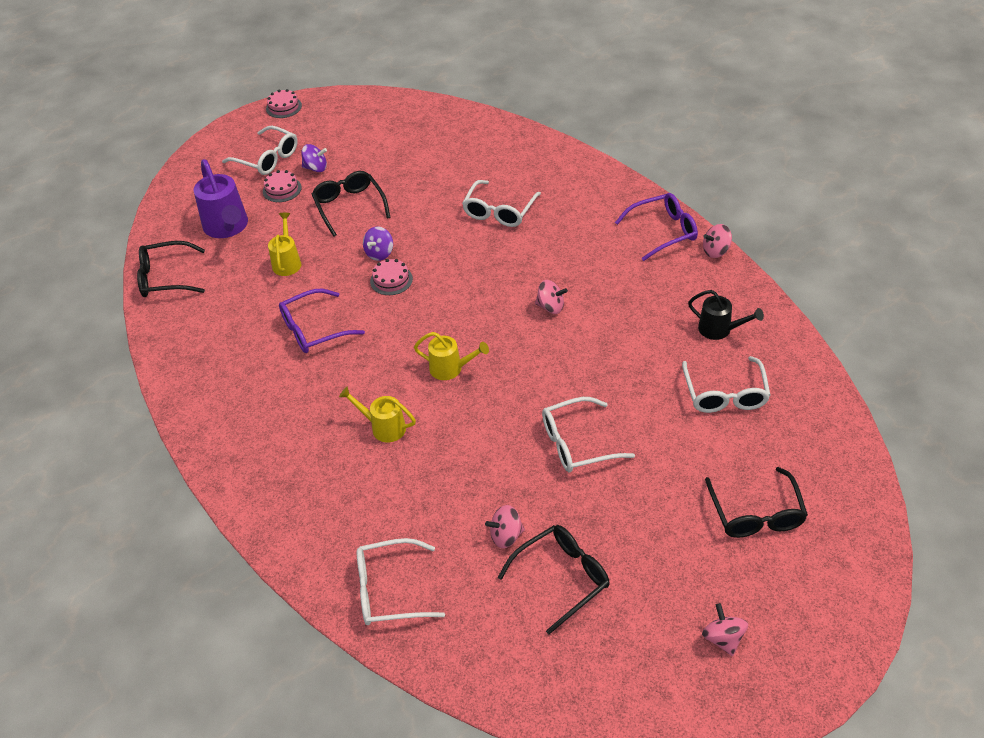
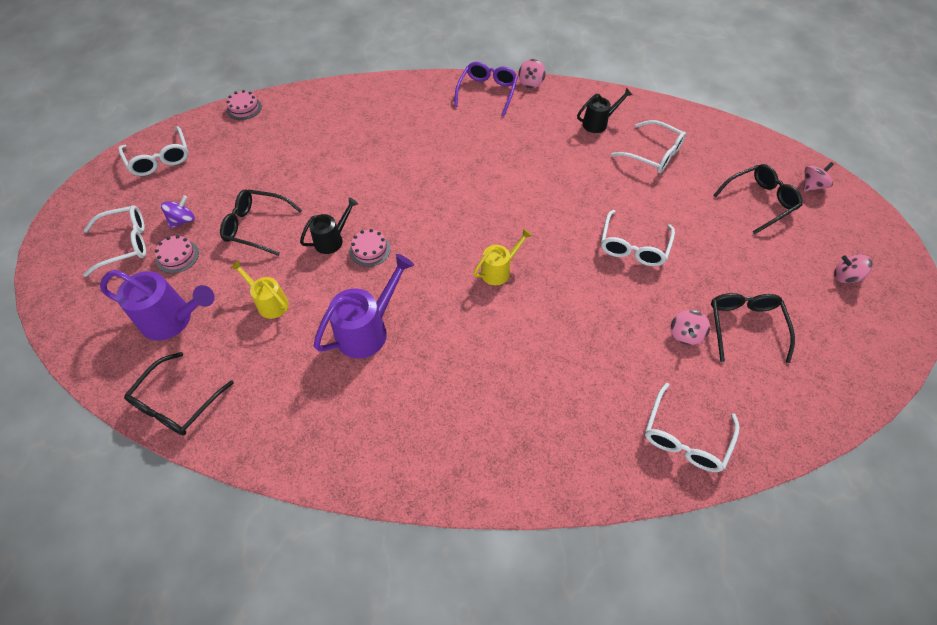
camera: 55 degrees left, 10 degrees up
(284, 107) = (77, 197): pink cake -> pink cake (244, 108)
(314, 329) = (368, 329): purple glasses -> purple watering can
(379, 253) = (332, 240): purple spinning top -> black watering can
(383, 427) = (519, 345): yellow watering can -> none
(499, 211) = (372, 151): white glasses -> white glasses (159, 159)
(551, 307) = (496, 183): pink spinning top -> pink spinning top (812, 186)
(756, 513) = (759, 201): black glasses -> black glasses turned 60 degrees counterclockwise

